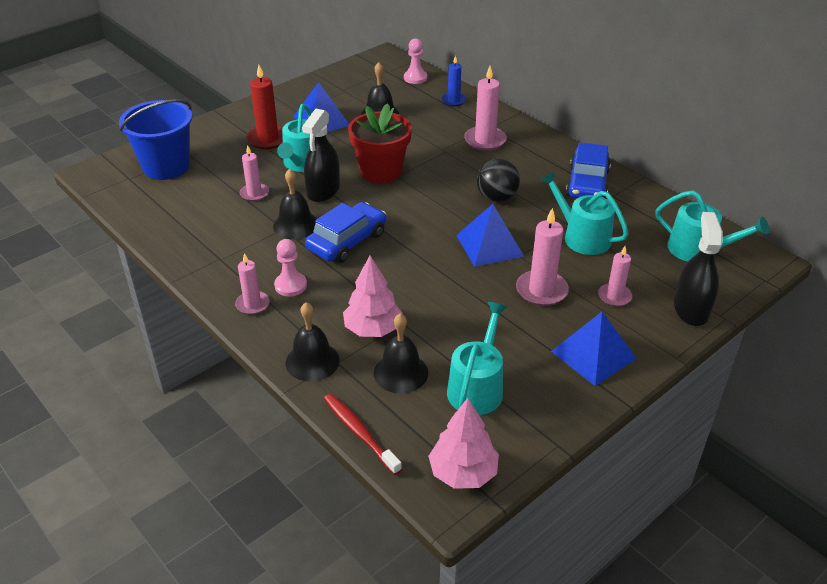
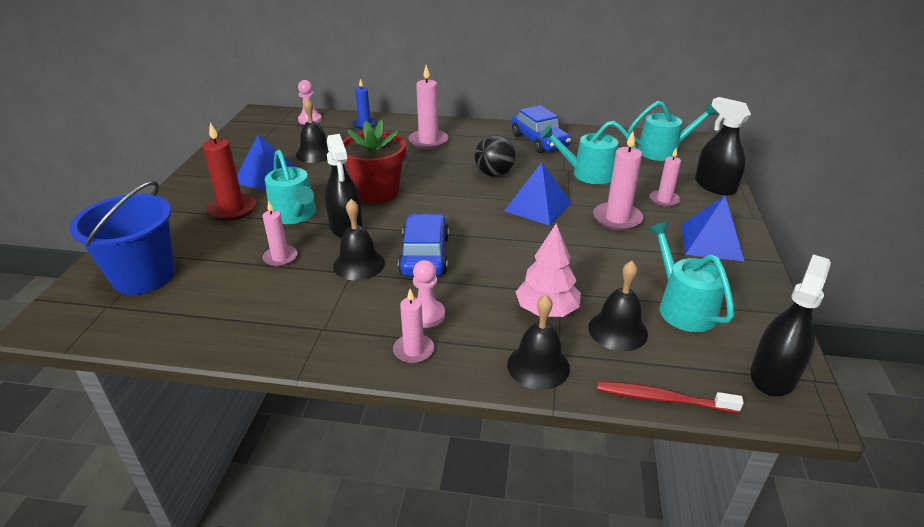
camera: 40 degrees left, 5 degrees down
(463, 472) = (773, 375): pink tree -> black spray bottle

